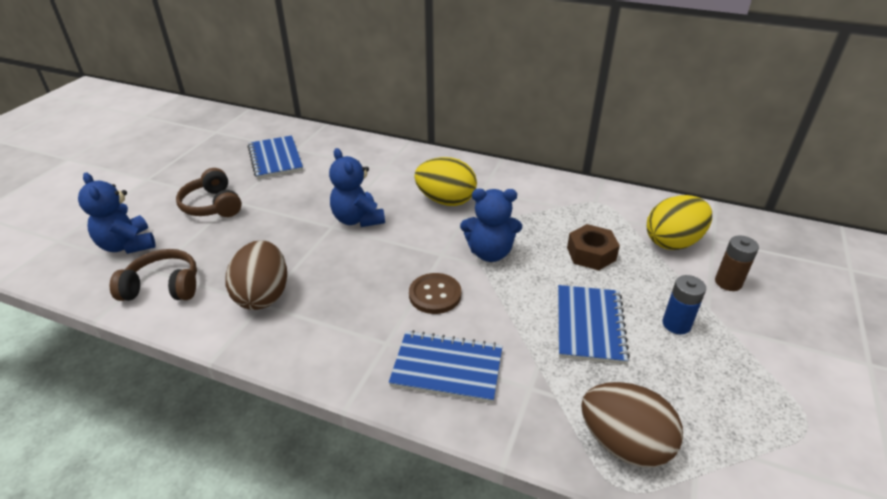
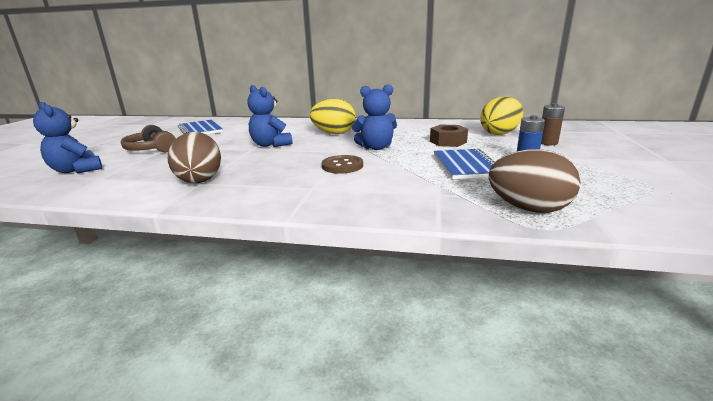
camera: 10 degrees left, 15 degrees down
(163, 287) = (109, 184): brown headphones -> none
(447, 368) = (367, 193): blue notebook -> none

